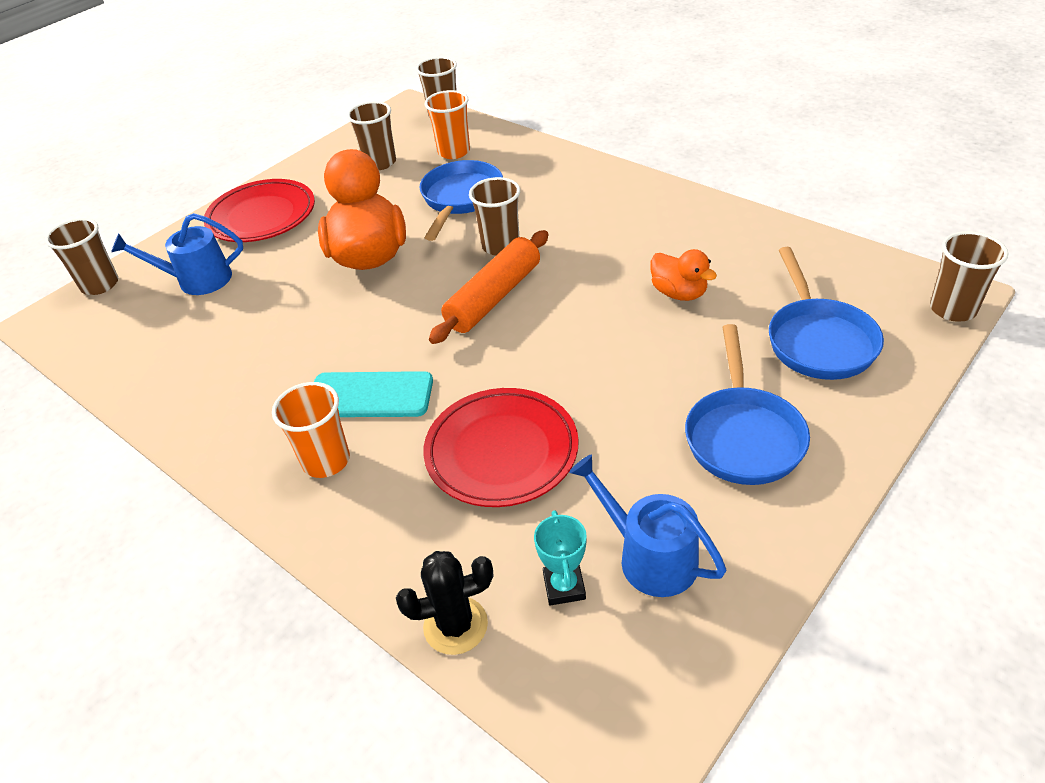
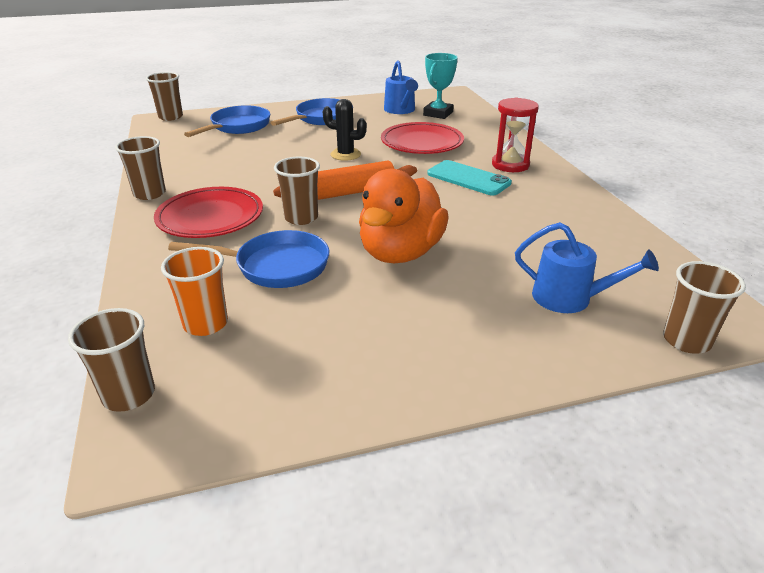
camera: 150 degrees left, 10 degrees down
(262, 216) = (474, 345): red plate -> red plate (210, 217)
(326, 461) = (510, 165): orange cup -> red hourglass
(380, 163) = (289, 353): brown cup -> brown cup (149, 194)
(455, 625) = (485, 118): black cactus -> black cactus (345, 154)
(460, 199) = (275, 266): blue pan -> blue pan turned 135 degrees counterclockwise
(564, 586) = (438, 114): turquoise trophy -> turquoise trophy, size x1.52
(679, 293) = (253, 158): orange duck -> none

